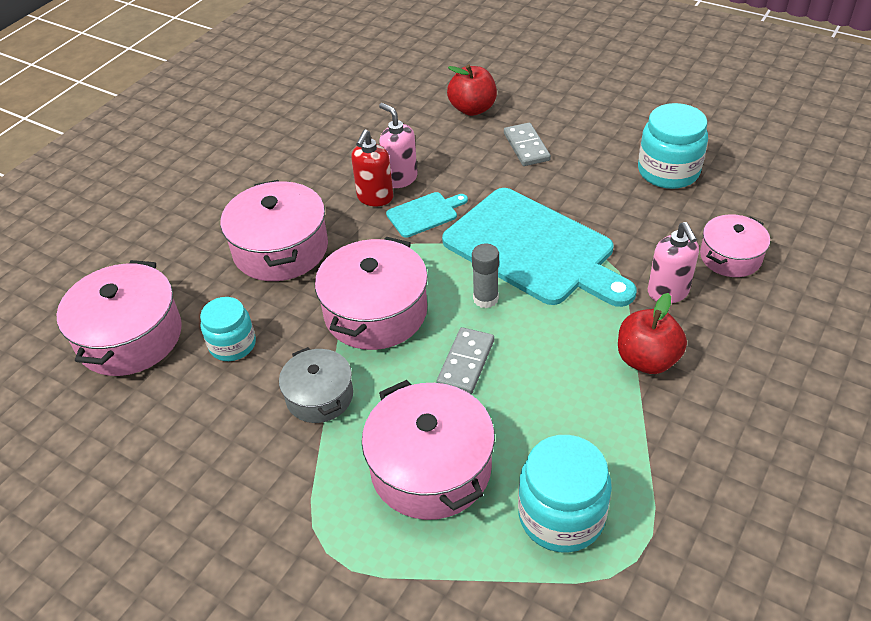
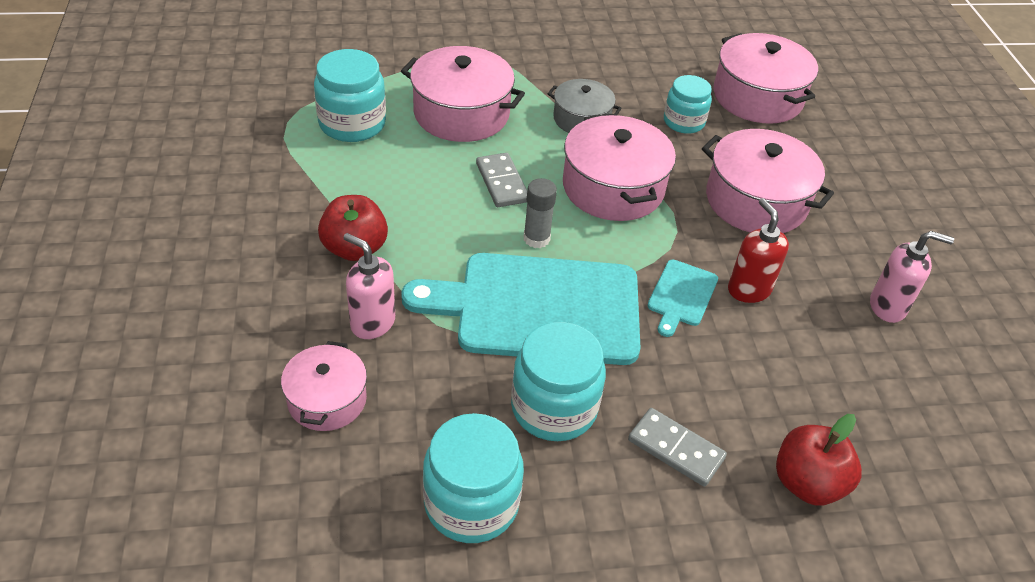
camera: 135 degrees right, 0 degrees up
(400, 178) = (755, 325): pink soap dispenser -> pink soap dispenser (888, 307)
(579, 192) = (554, 408): none -> turquoise jar

